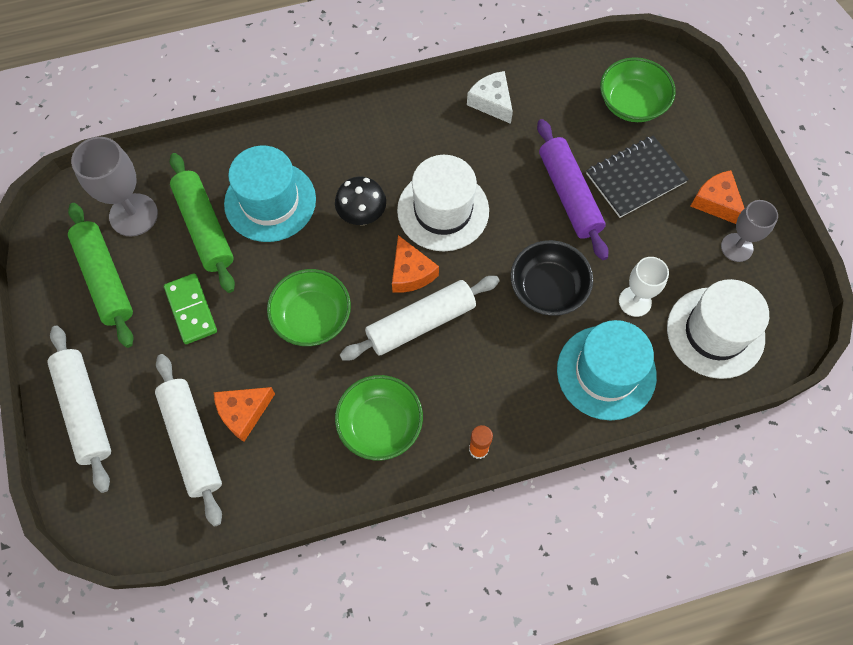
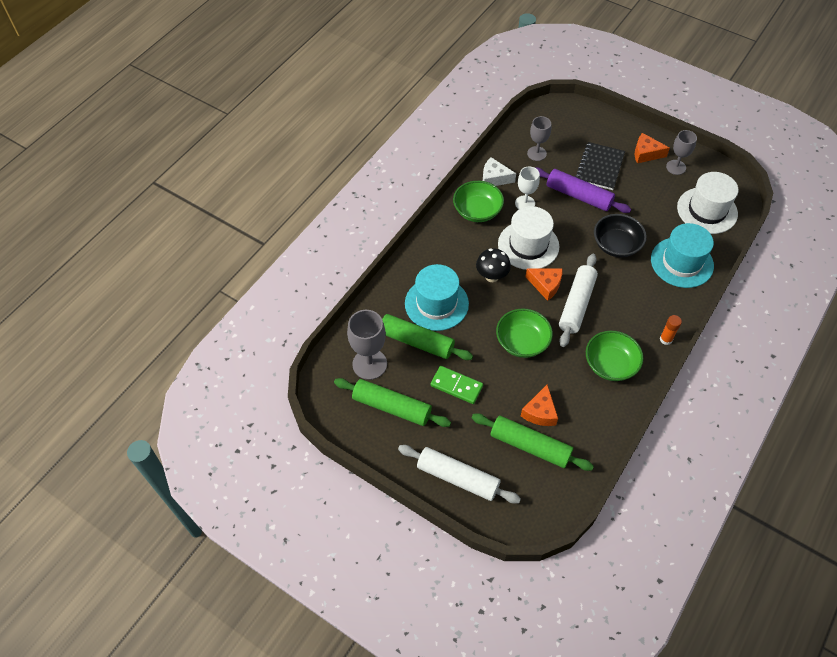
camera: 40 degrees left, 10 degrees down
(192, 441) = (530, 446): white rolling pin -> green rolling pin
(575, 107) = (536, 153): none -> grey goblet
(632, 104) = (561, 135): green bowl -> green bowl (477, 211)
(635, 301) = (659, 222): white goblet -> white goblet (525, 203)

